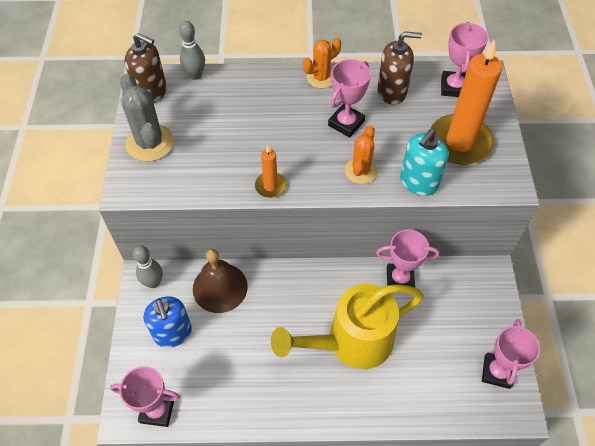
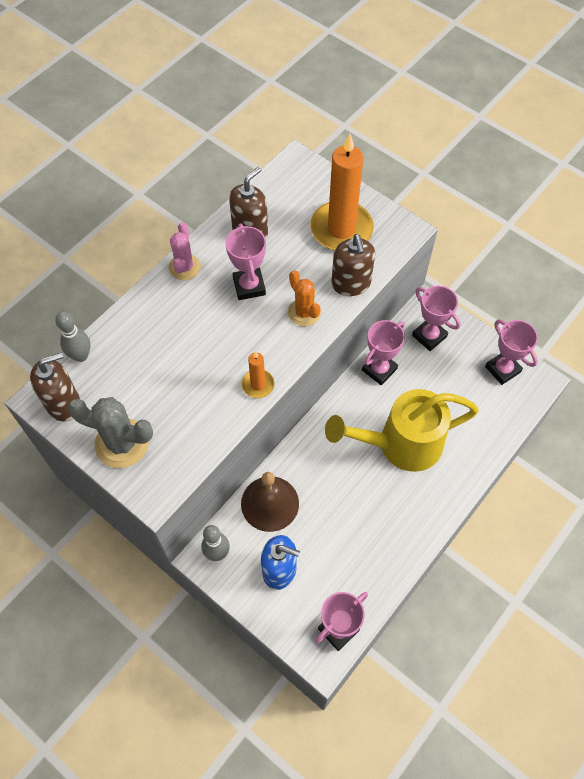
camera: 50 degrees left, 5 degrees up
(321, 78) = (184, 267): orange cactus -> pink cactus
(351, 342) = (401, 444): yellow watering can -> yellow watering can turned 60 degrees clockwise
(418, 182) = (351, 284): turquoise soap dispenser -> brown soap dispenser
(454, 87) = (288, 189): pink trophy -> pink trophy (429, 336)

